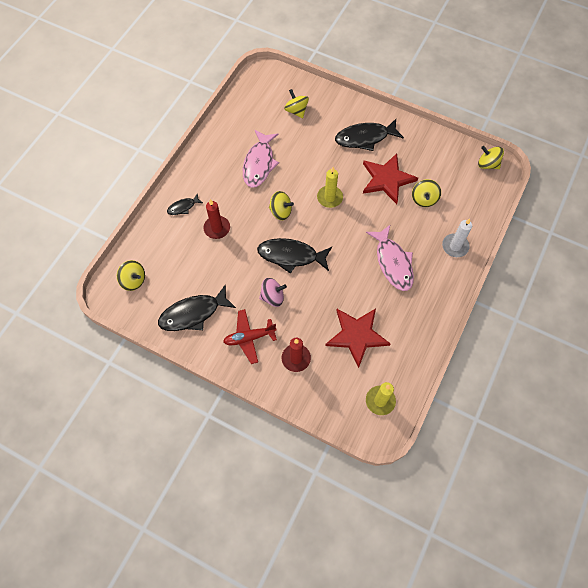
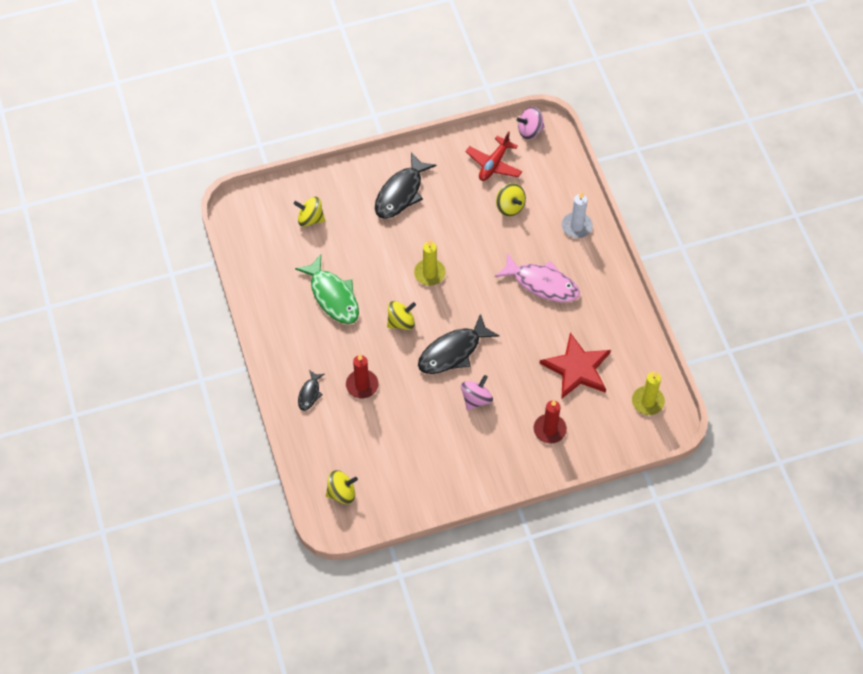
camera: 45 degrees left, 5 degrees down
(193, 313) = (426, 472): black fish -> none
(249, 338) = (494, 448): red plane -> red plane (494, 164)
(259, 163) = (333, 296): pink fish -> green fish
(387, 179) = (460, 215): red star -> none
(487, 164) = (530, 130): yellow spinning top -> pink spinning top

